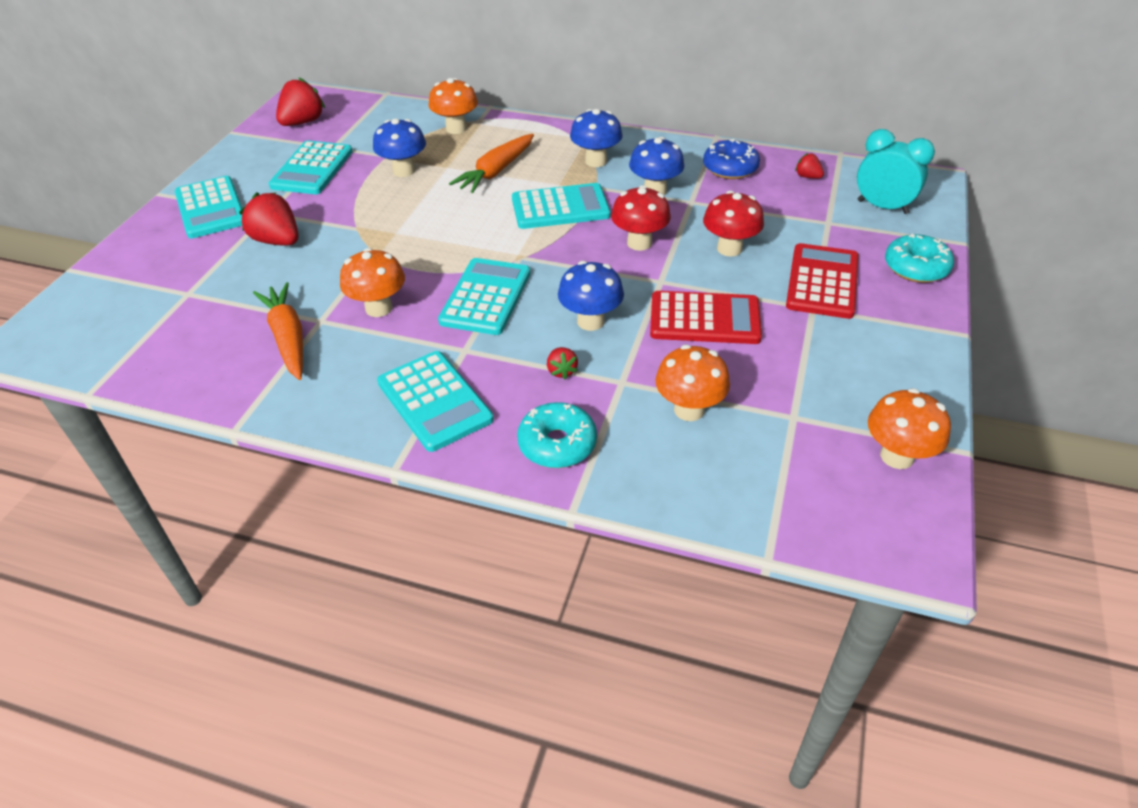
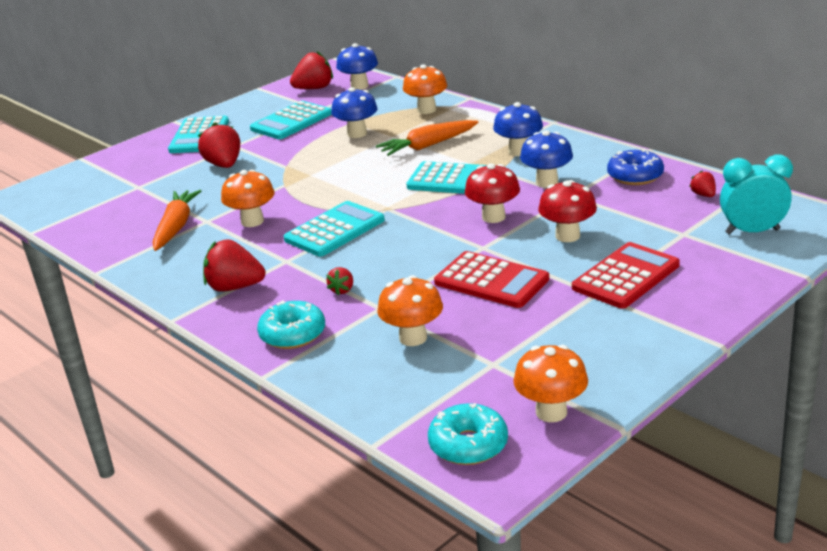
camera: 30 degrees right, 15 degrees down
(434, 401) = (235, 287): turquoise calculator -> red strawberry
(590, 321) = (397, 263): blue mushroom -> blue mushroom (359, 86)
(882, 207) = (752, 231): turquoise clock -> turquoise clock turned 60 degrees counterclockwise
(916, 267) = (730, 284): turquoise donut -> turquoise donut (468, 445)

